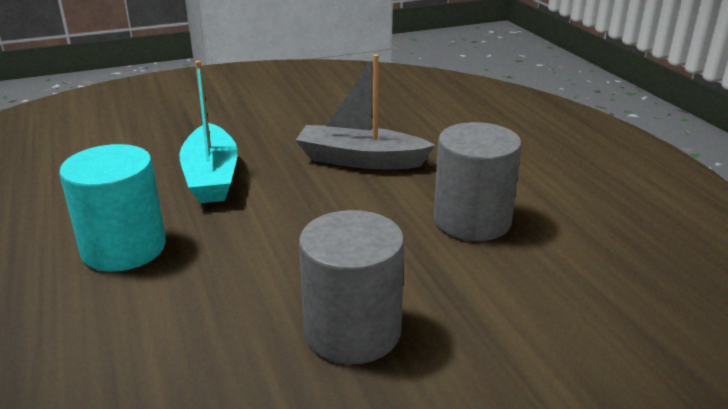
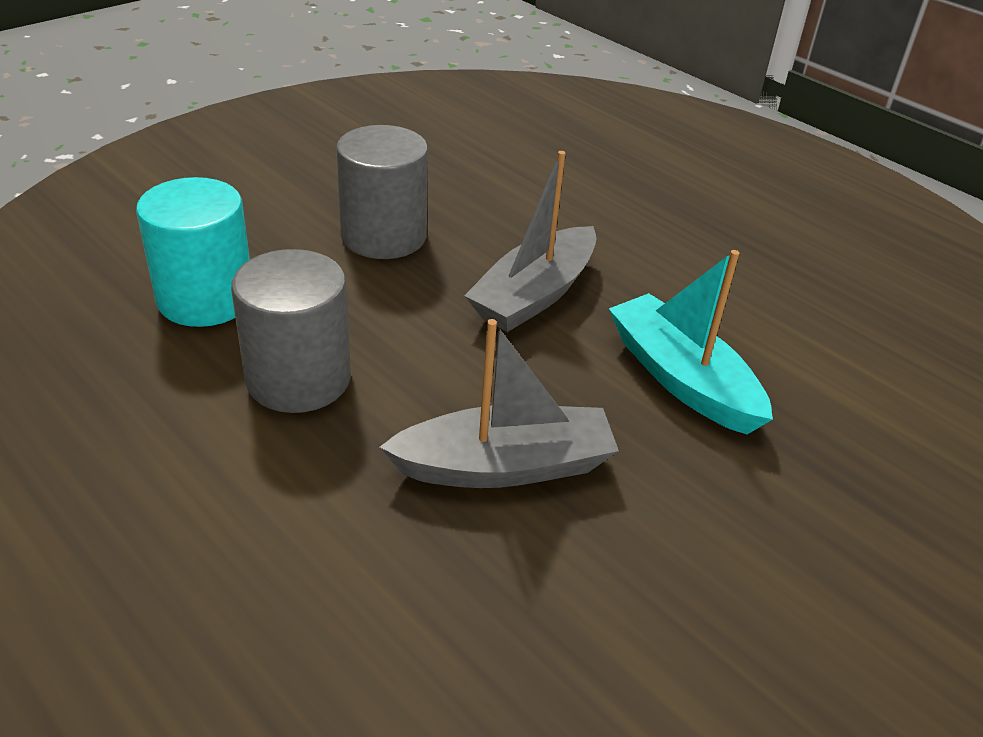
camera: 155 degrees right, 10 degrees up
(124, 248) = (655, 266): turquoise cylinder -> turquoise cylinder (205, 299)
(254, 244) = (534, 295): none -> grey boat

